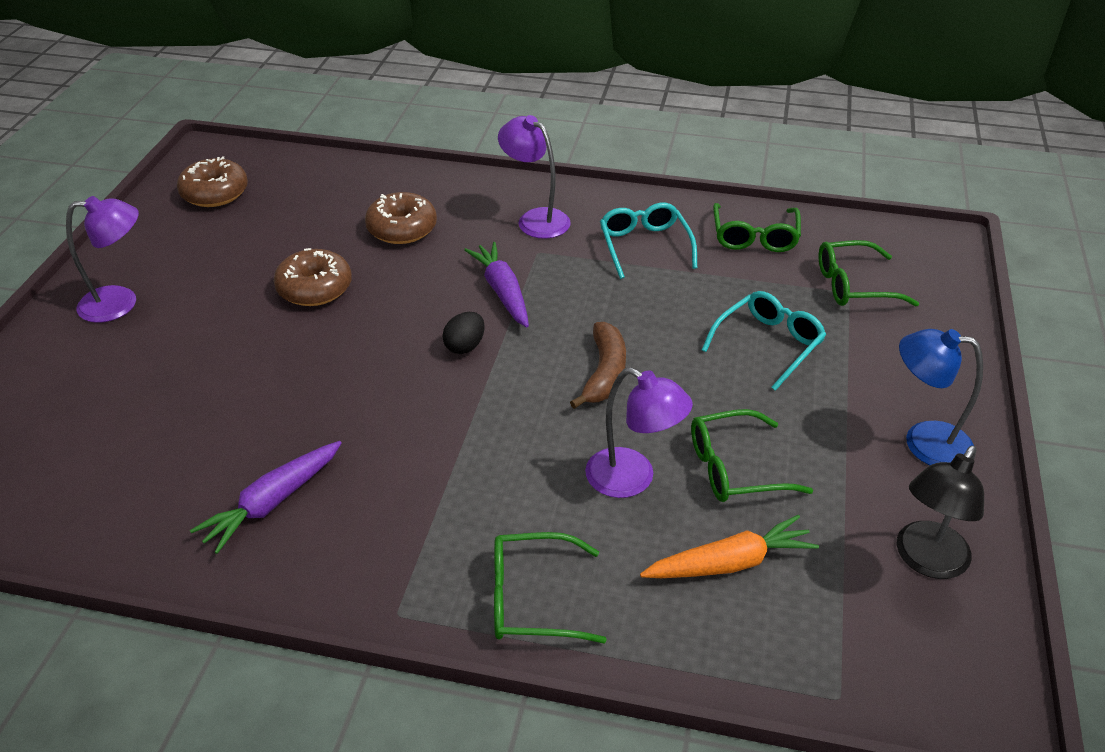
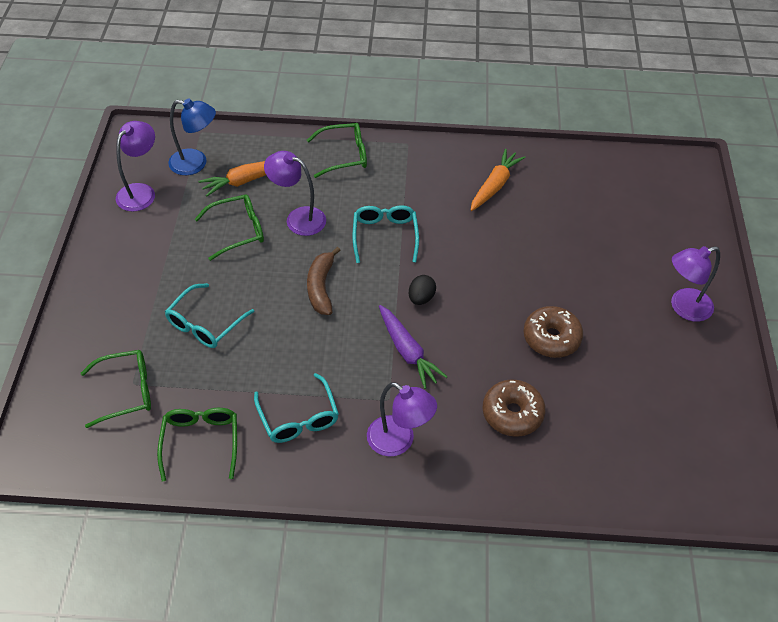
camera: 170 degrees right, 10 degrees up
(215, 193) = (702, 440): brown donut -> none
(272, 503) = (494, 185): purple carrot -> orange carrot
(493, 435) = (385, 236): none -> turquoise glasses
(923, 442) = (118, 260): blue lamp -> blue lamp (196, 163)
(926, 561) = (141, 192): black lamp -> purple lamp

